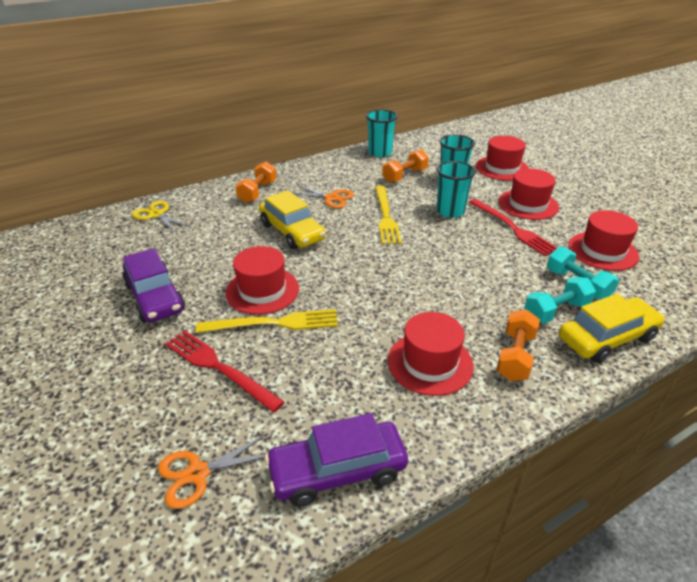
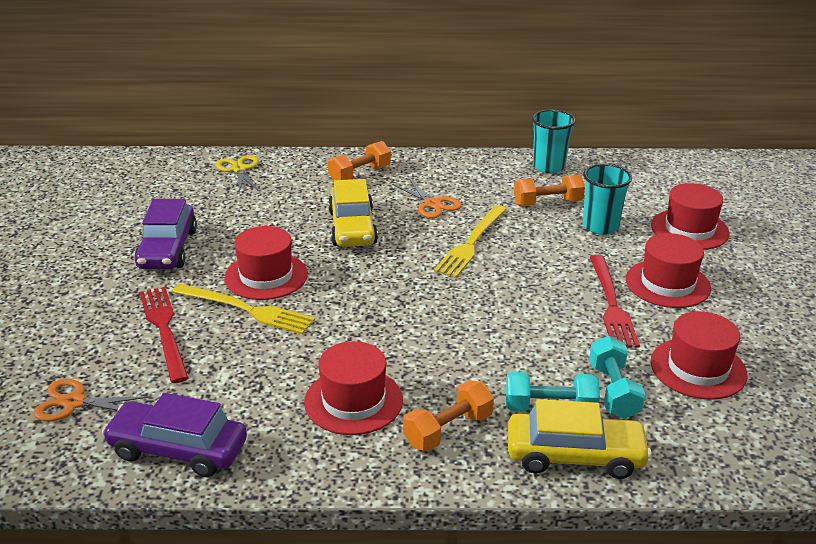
camera: 30 degrees right, 5 degrees down
(450, 211) = (555, 261): turquoise cup -> none

